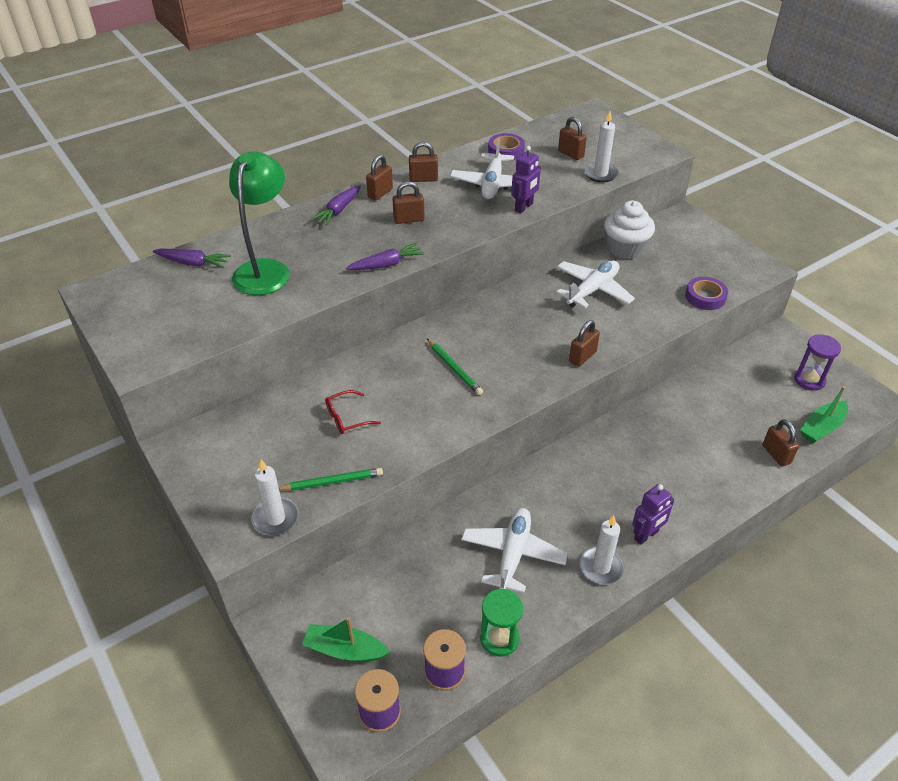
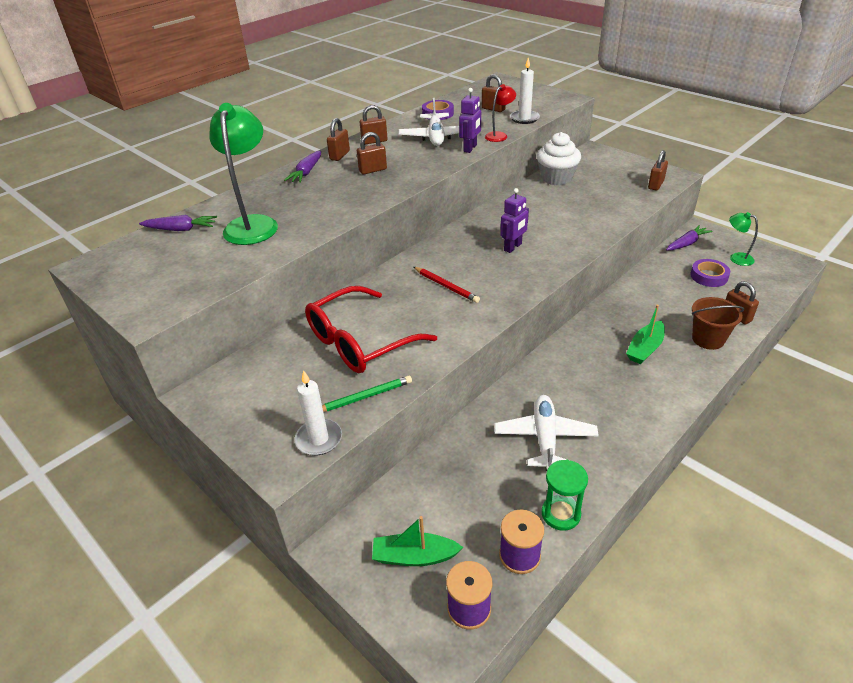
camera: 10 degrees left, 5 degrees down
(347, 418) = (361, 341): red glasses -> red glasses, size x2.27
(386, 264) = (365, 204): purple carrot -> purple carrot (686, 243)
(454, 368) = (446, 286): green pencil -> red pencil
(563, 194) = (499, 135): none -> red lamp
(582, 357) = (555, 259): brown padlock -> brown padlock (655, 185)
(592, 290) = (542, 210): white plane -> none
(601, 567) = (628, 433): white candle -> none
(646, 535) = (657, 399): purple robot -> purple robot (513, 247)
(705, 297) = (638, 201): purple tape -> purple tape (709, 276)
(731, 476) = (708, 339): none -> brown bucket
(809, 380) = (736, 258): purple hourglass -> green lamp
(822, 427) = (763, 290): green boat -> green boat (645, 349)

